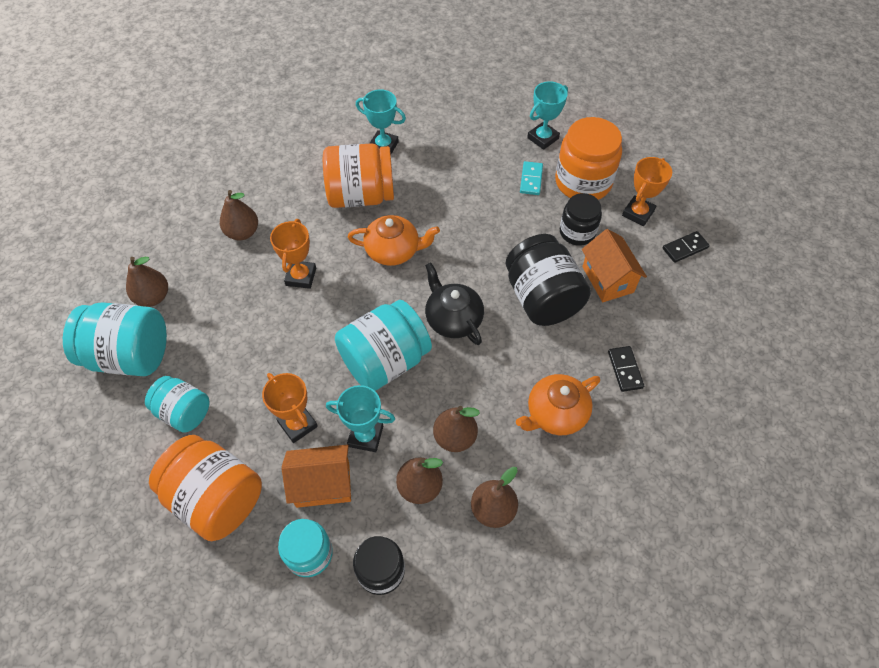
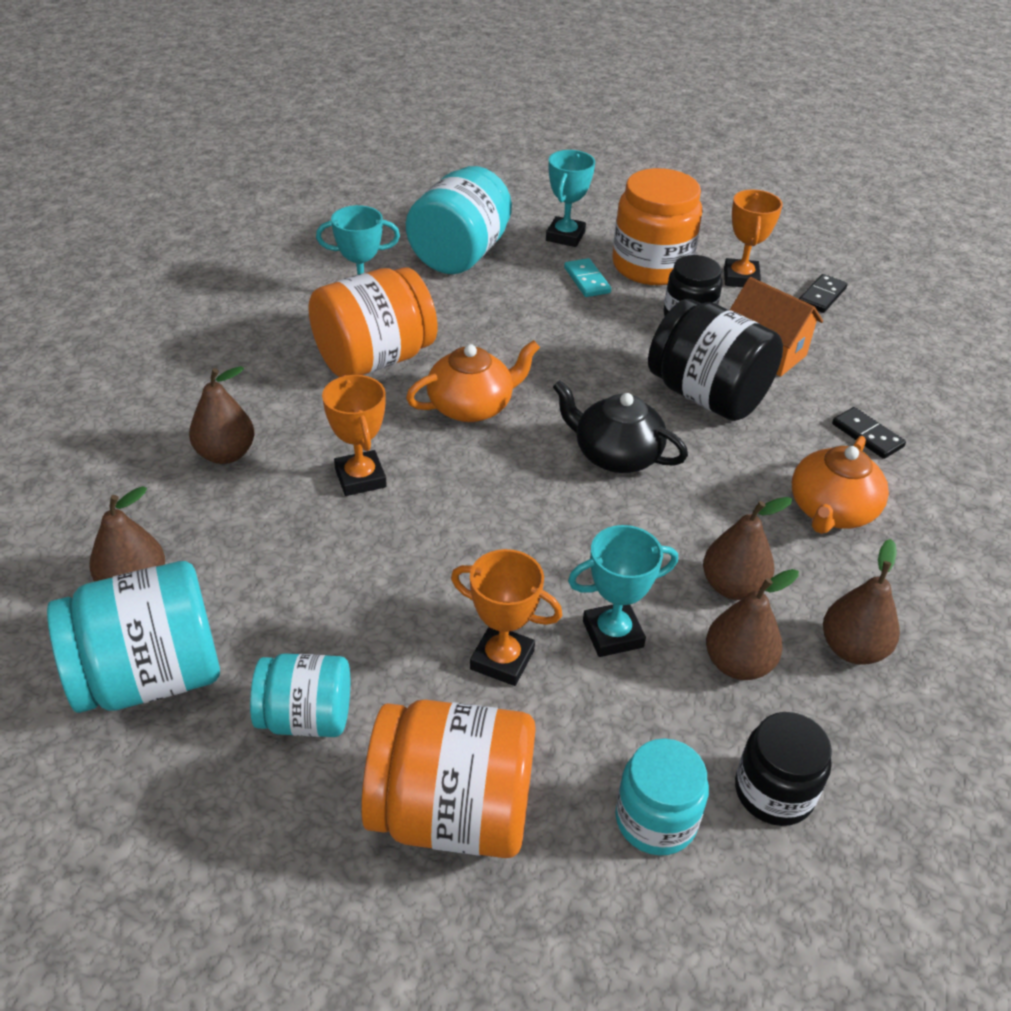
camera: 30 degrees left, 15 degrees down
(323, 484) = (602, 720): orange house -> none
(385, 361) = (565, 534): turquoise jar -> turquoise jar (460, 255)

